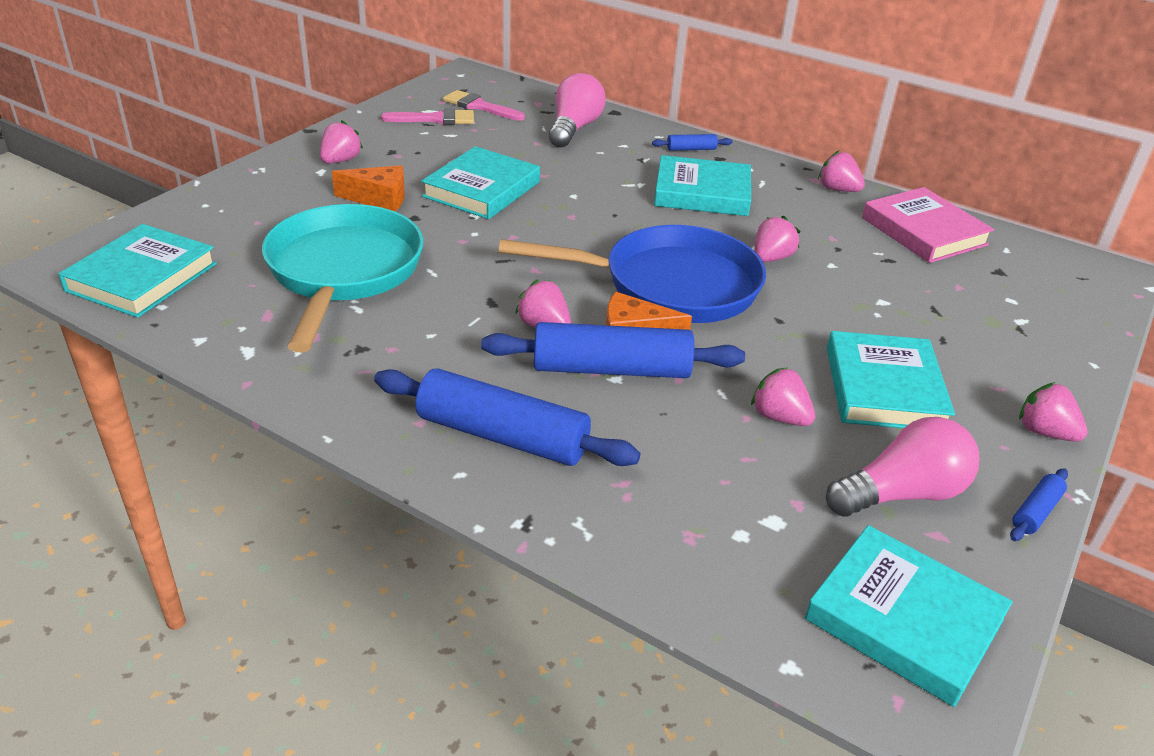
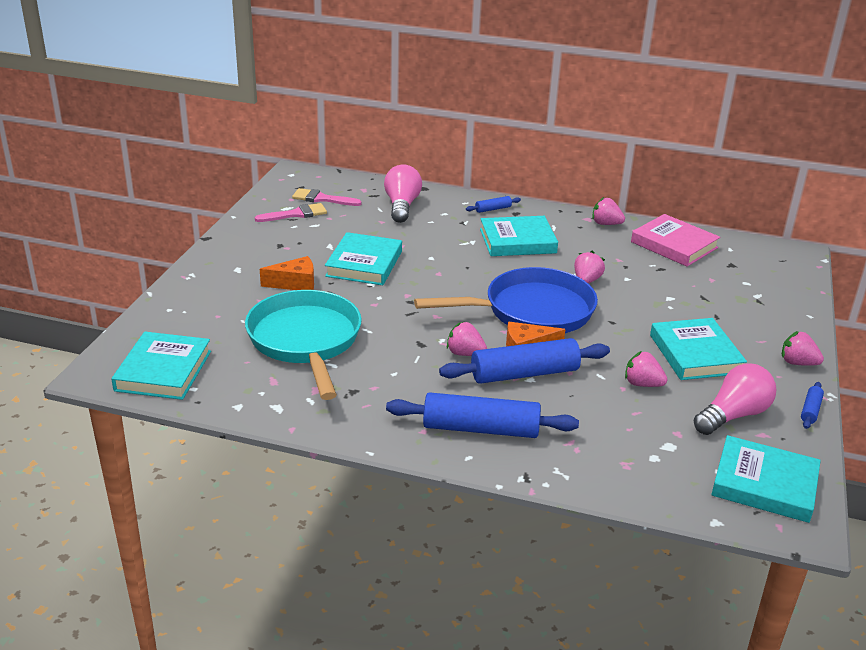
camera: 15 degrees left, 5 degrees down
(340, 161) = (247, 258): pink strawberry -> none

